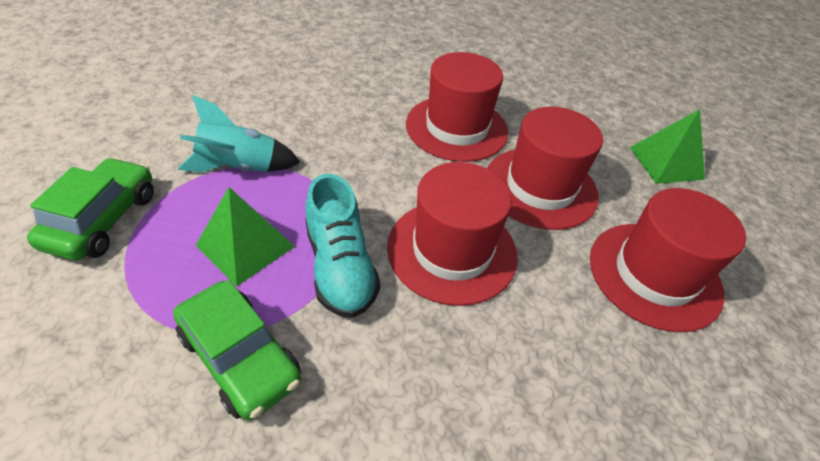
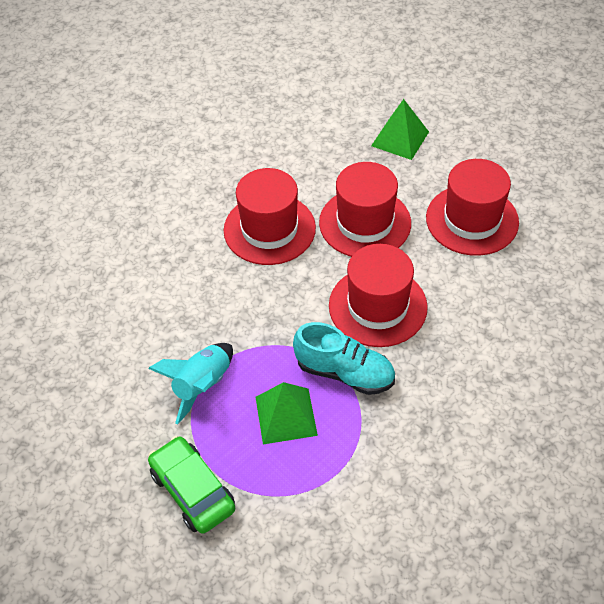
camera: 45 degrees left, 5 degrees up
(240, 357) = (373, 455): green car -> none

